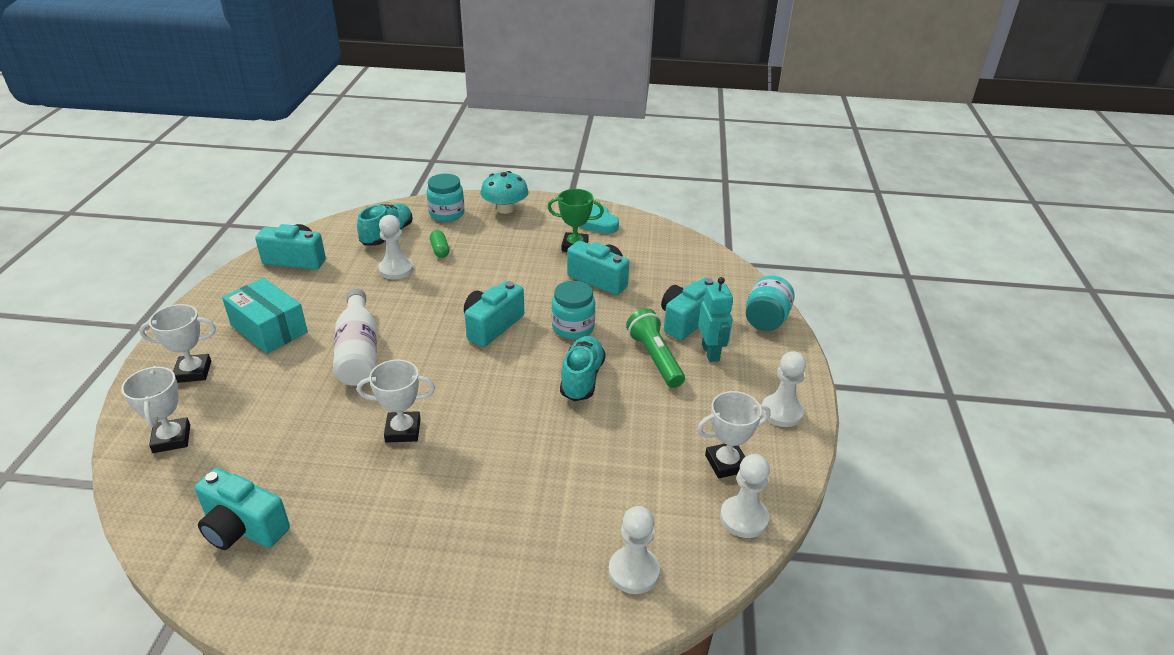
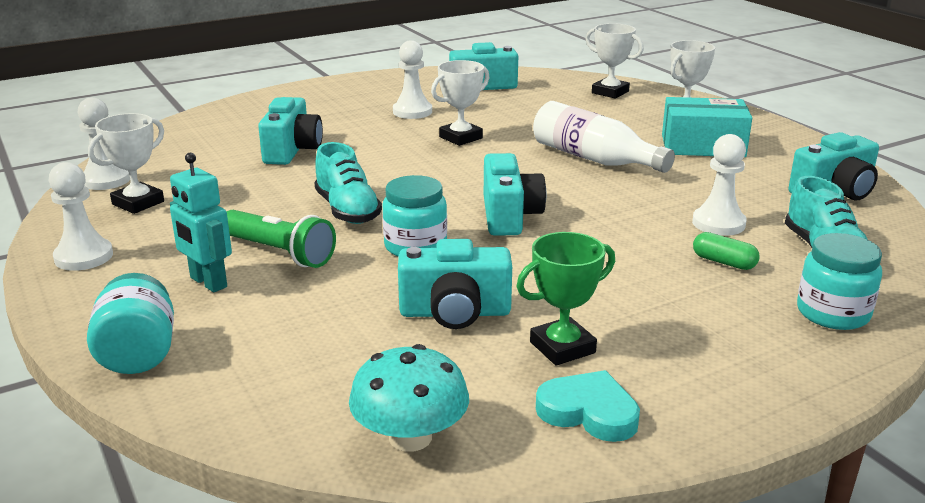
camera: 145 degrees right, 10 degrees down
(505, 209) = (779, 363): turquoise mushroom -> turquoise mushroom (410, 437)
(633, 571) = (189, 137): white pawn -> white pawn (412, 112)
(686, 320) = (269, 307): turquoise camera -> turquoise camera (292, 150)

